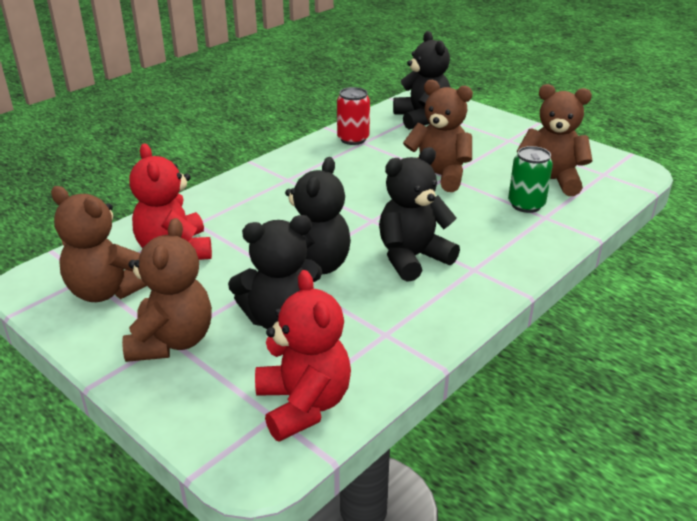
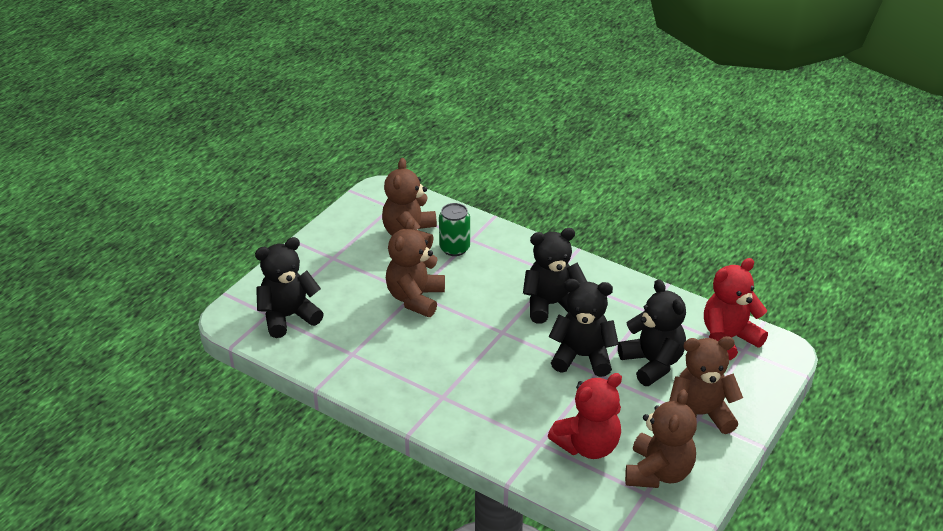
camera: 100 degrees left, 5 degrees up
(353, 139) = (346, 362): red can -> none
(412, 258) = (551, 305): black teddy bear -> black teddy bear turned 120 degrees clockwise

